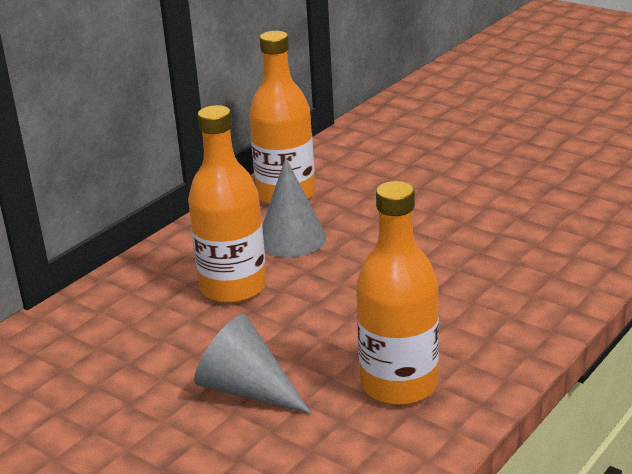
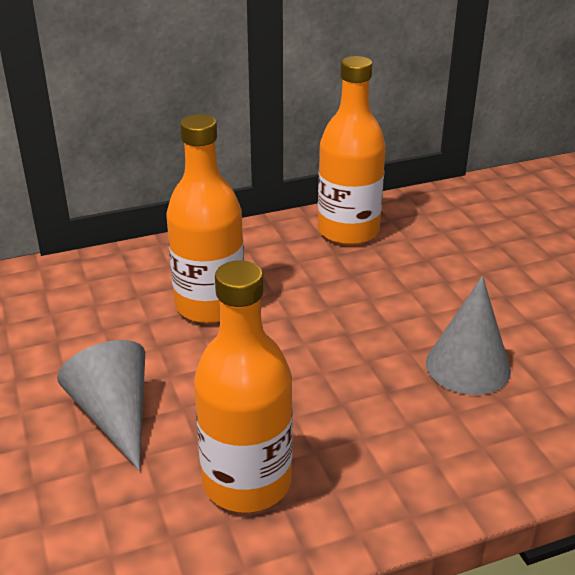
camera: 30 degrees right, 5 degrees up
(291, 238) = (308, 277): grey cone -> grey cone (468, 366)

